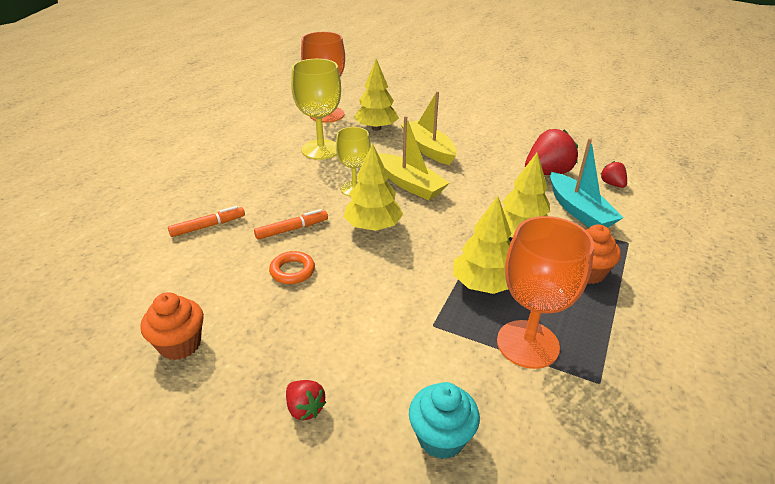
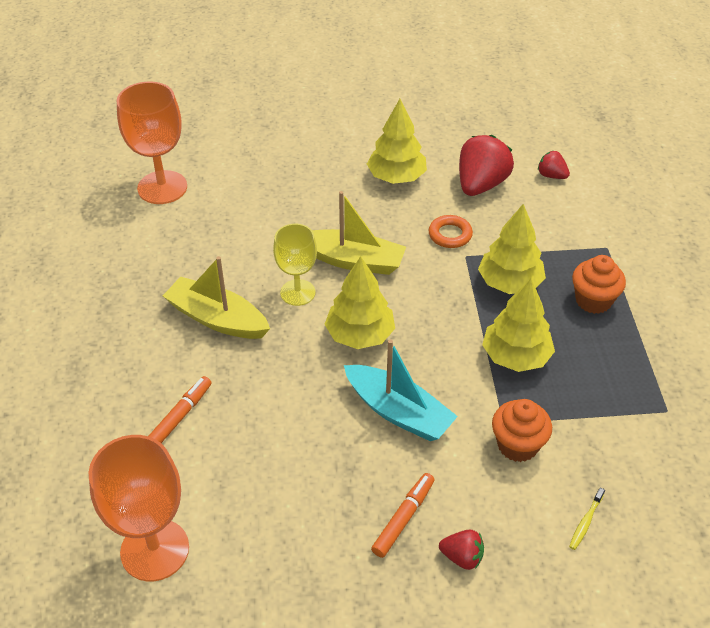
camera: 30 degrees left, 10 degrees up
(180, 344) = (293, 561): orange cupcake -> orange cupcake (517, 445)
(292, 229) = (278, 378): orange marker -> orange marker (403, 518)
(292, 271) = (326, 428): orange ring -> orange ring (450, 235)
(321, 150) = (207, 249): yellow goblet -> none
(376, 128) = (245, 187): yellow tree -> yellow tree (396, 177)
(428, 149) = (332, 198): yellow boat -> yellow boat (217, 319)
(441, 437) = (585, 522): turquoise cupcake -> yellow toothbrush
(527, 344) = (593, 402): orange goblet -> orange goblet (155, 550)
(579, 211) = (542, 226): turquoise boat -> turquoise boat (398, 412)

